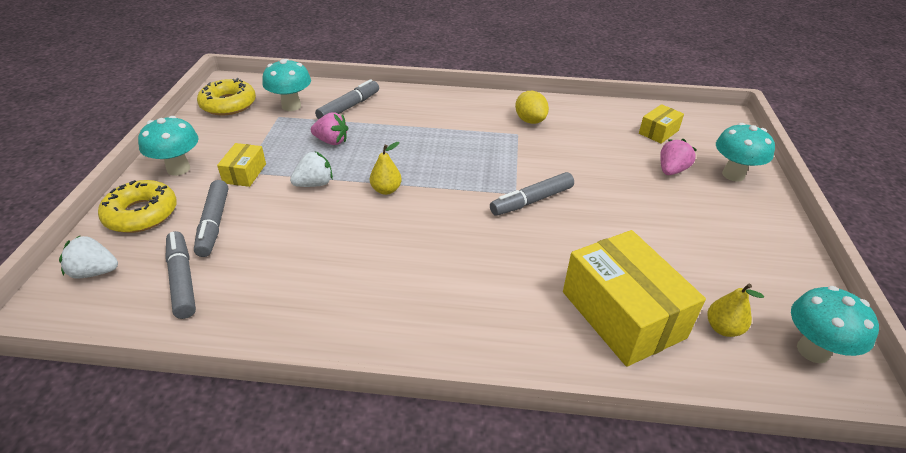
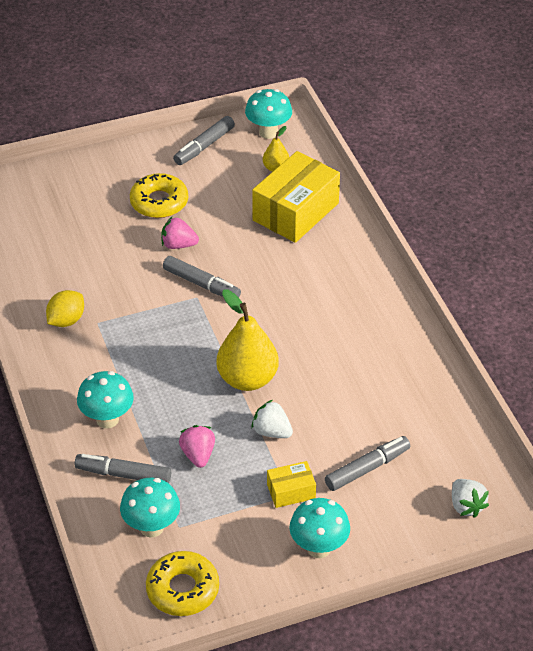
camera: 115 degrees left, 5 degrees up
(141, 214) = (392, 527): yellow donut -> yellow donut (159, 202)
(182, 280) = (433, 447): grey marker -> grey marker (204, 146)
(386, 190) = (247, 379): yellow pear -> yellow pear, size x2.00
(658, 132) = (36, 229): yellow box -> none
(671, 170) = (101, 212): pink strawberry -> pink strawberry (178, 245)
(733, 175) = (85, 177): turquoise mushroom -> turquoise mushroom (107, 419)

